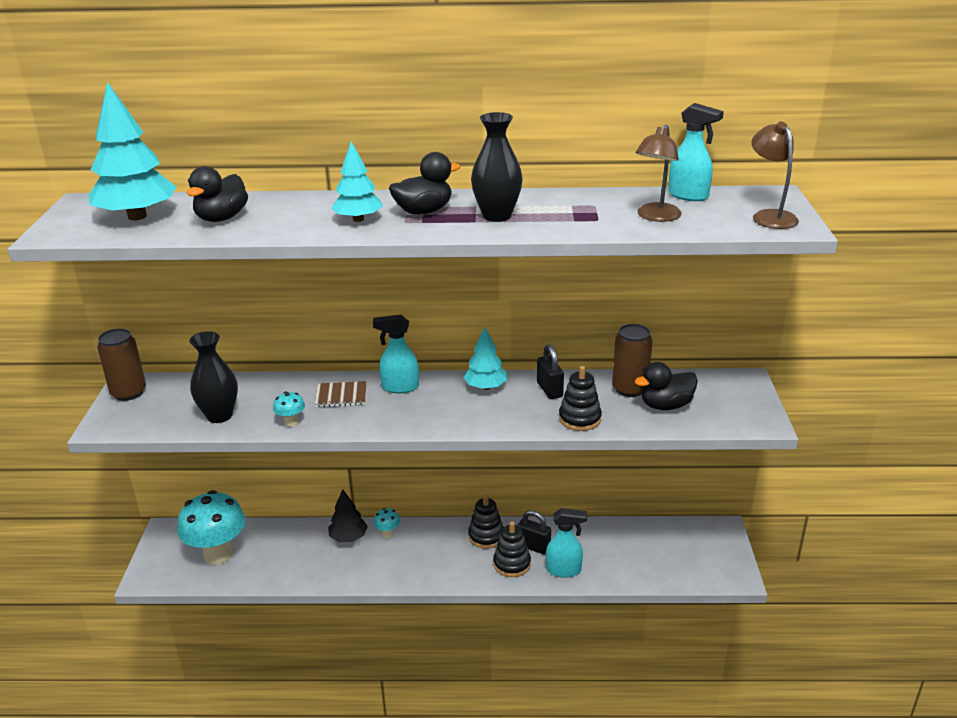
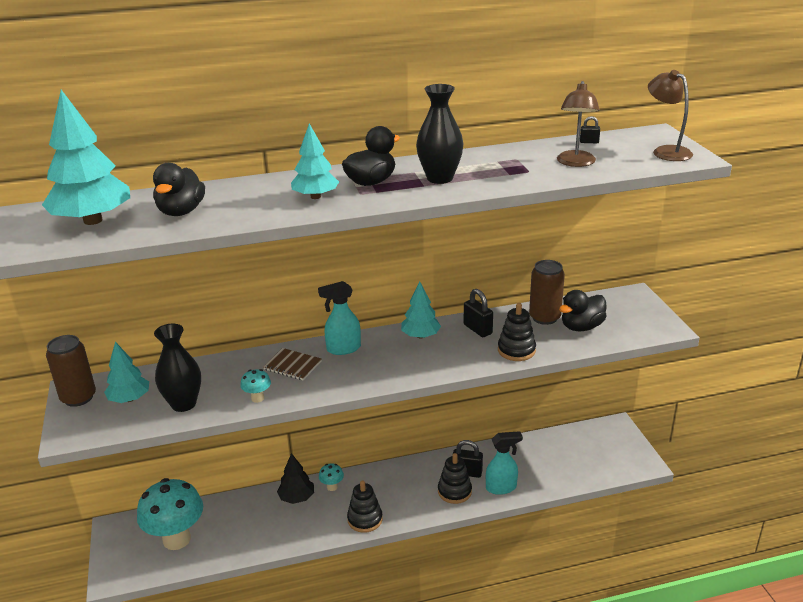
camera: 15 degrees left, 0 degrees up
(173, 402) = (129, 399): none -> turquoise tree
(341, 396) = (292, 365): brown notebook -> brown notebook turned 45 degrees clockwise
(486, 536) = (422, 471): black stacking toy -> black stacking toy (365, 519)
(688, 196) = (589, 142): turquoise spray bottle -> black padlock

